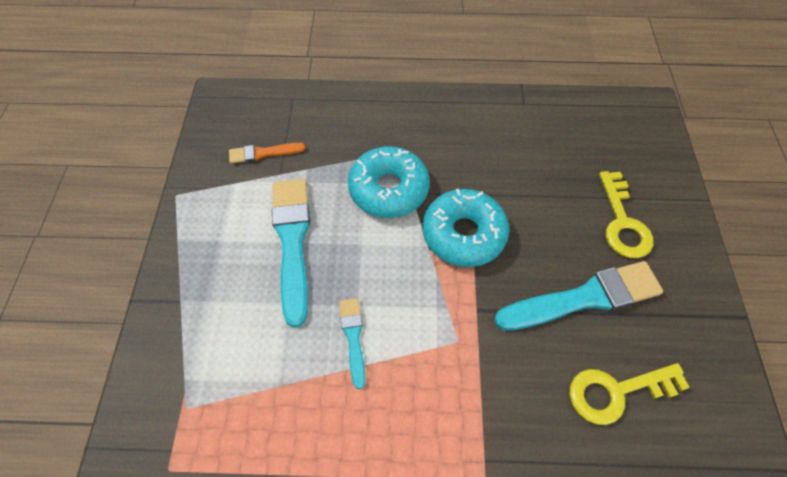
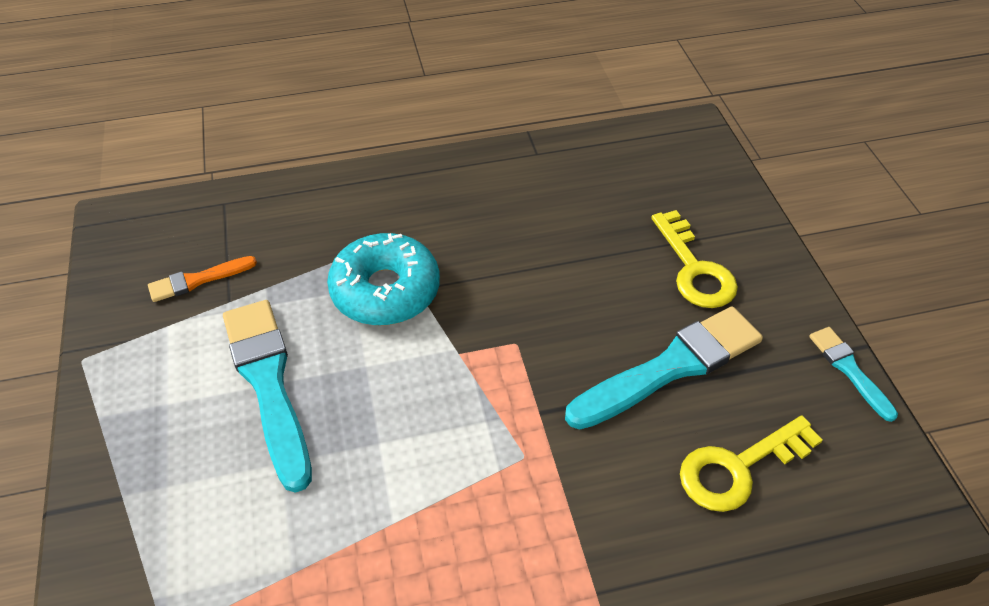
camera: 15 degrees left, 10 degrees down
(353, 337) = (383, 485): turquoise brush -> turquoise brush (849, 370)
(463, 234) = (499, 324): turquoise donut -> none

